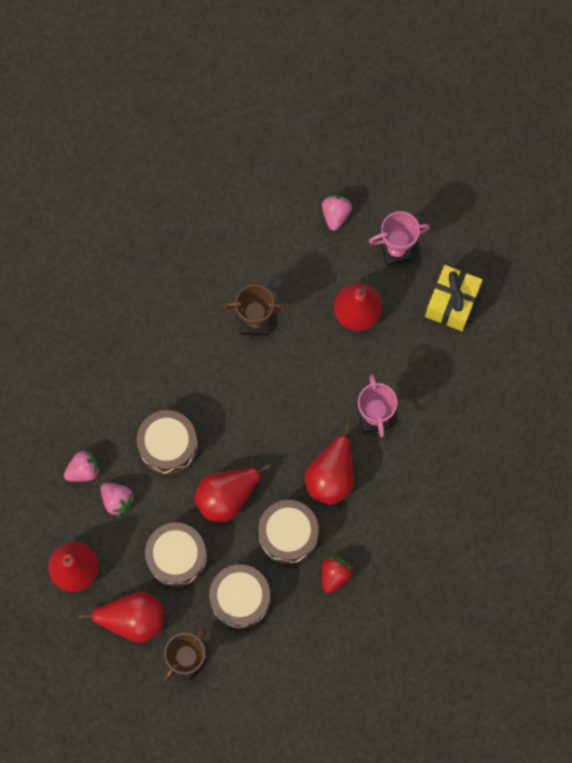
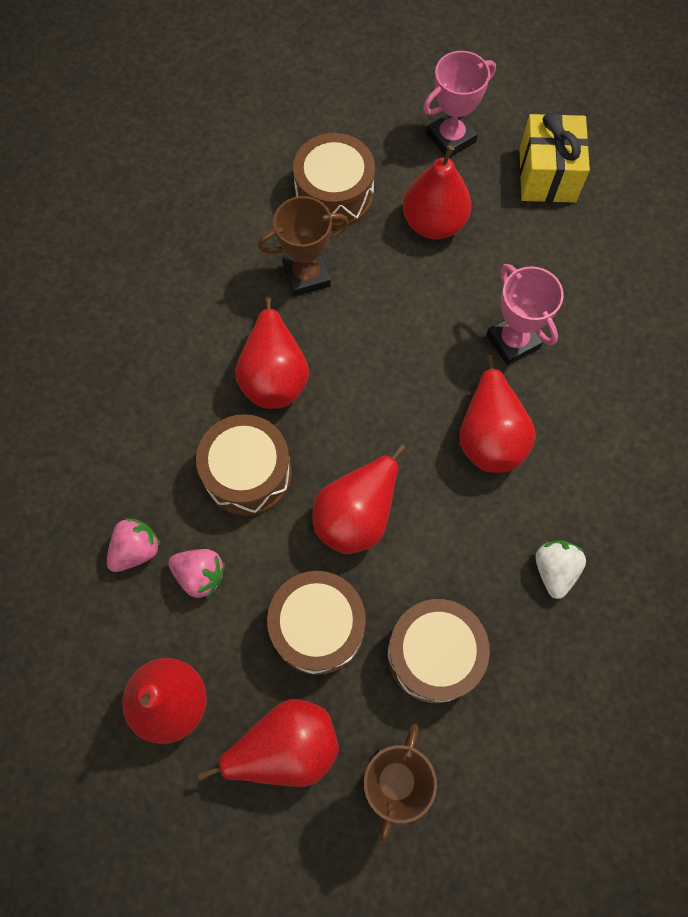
camera: 20 degrees left, 5 degrees down
(208, 385) = (274, 375): none -> red pear
(288, 534) = (464, 536): brown drum -> brown drum (334, 195)
(335, 215) = (358, 122): pink strawberry -> none
(335, 575) = (554, 570): red strawberry -> white strawberry

